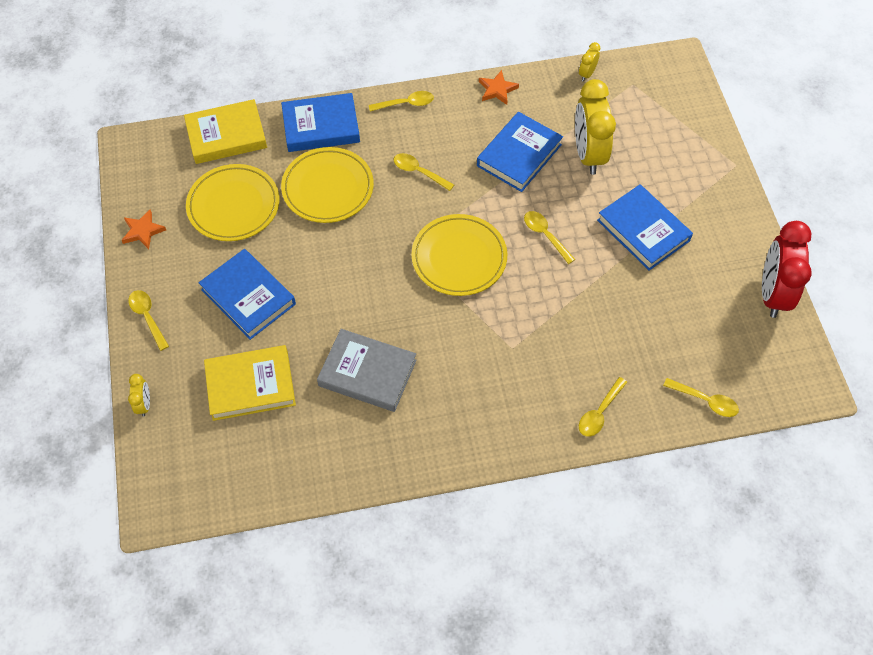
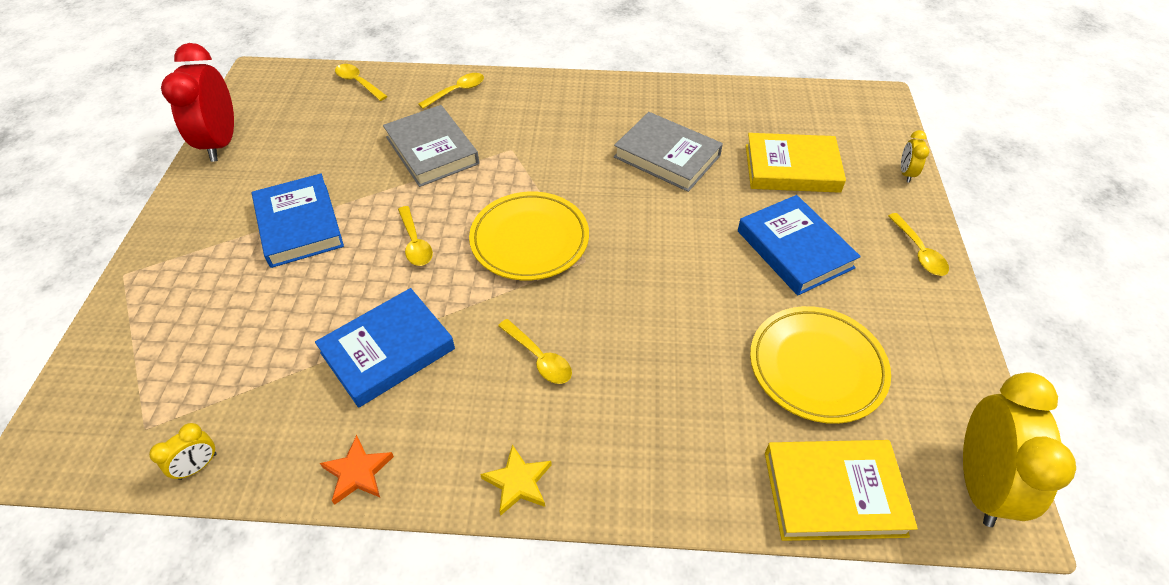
camera: 165 degrees left, 10 degrees down
(143, 231) = (948, 359): orange star -> none
(321, 126) = (670, 472): blue book -> none
(328, 188) = (676, 363): yellow plate -> none
(406, 104) = (518, 482): yellow spoon -> yellow star
(582, 329) = (432, 150): none -> grey book
(588, 154) = (294, 330): yellow clock -> yellow clock (980, 484)
(772, 293) = (221, 143): red clock -> red clock turned 150 degrees clockwise

